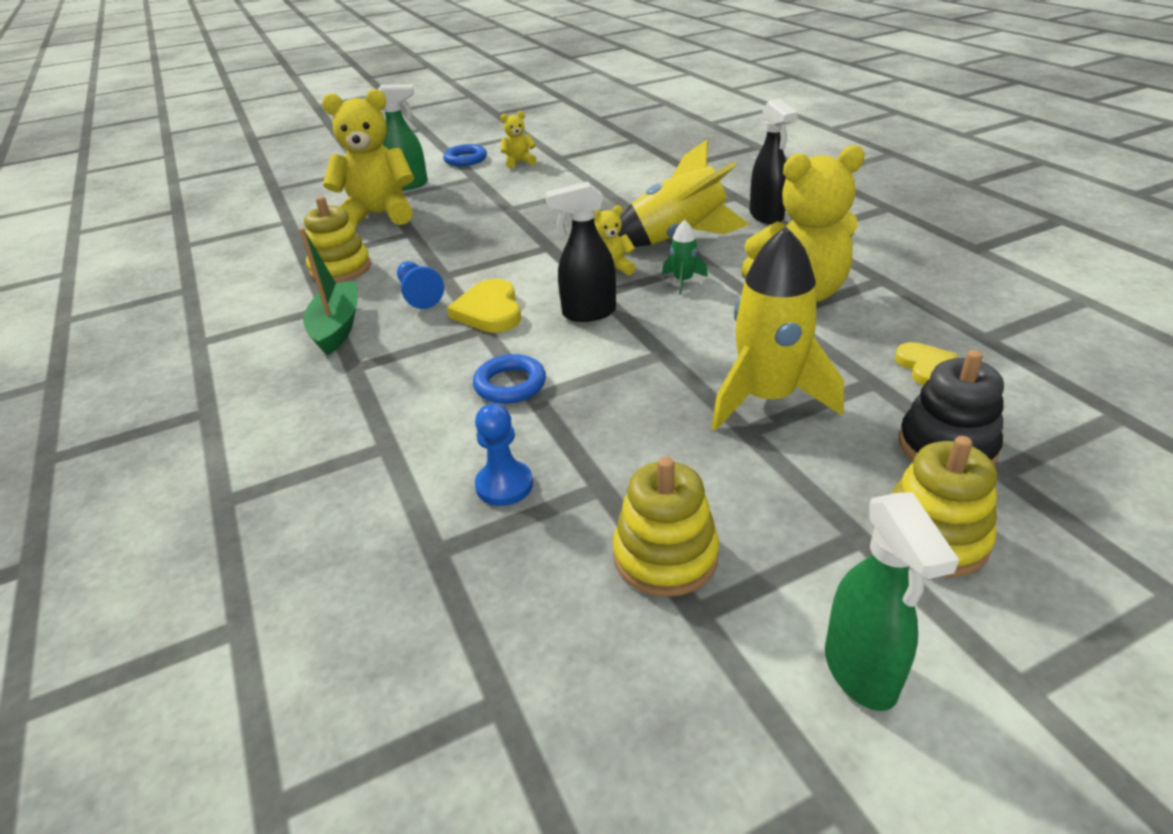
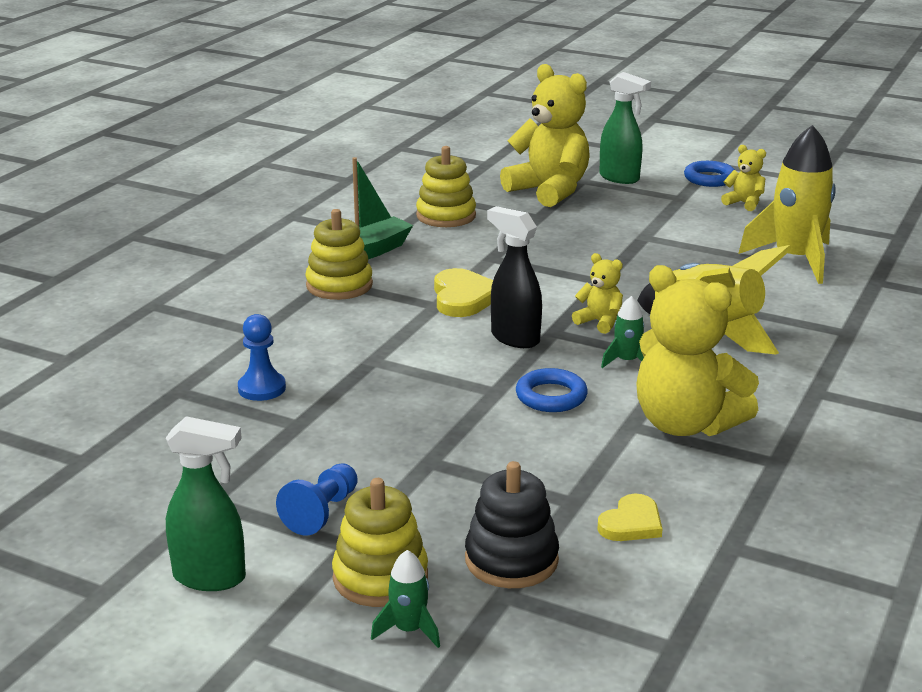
camera: 50 degrees right, 10 degrees down
(419, 295) = (449, 261): blue pawn -> blue pawn (322, 512)
(489, 311) = (464, 297): yellow heart -> yellow heart turned 135 degrees clockwise
(510, 384) = (376, 345): blue ring -> blue ring (551, 396)
(665, 556) = (251, 472): yellow stacking toy -> yellow stacking toy (339, 285)
(767, 216) = (825, 362): black spray bottle -> none
(767, 398) = (485, 457): yellow rocket -> yellow rocket (795, 259)
(861, 672) = (210, 577): green spray bottle -> green spray bottle turned 120 degrees counterclockwise
(1037, 553) = (409, 630): none -> green rocket

